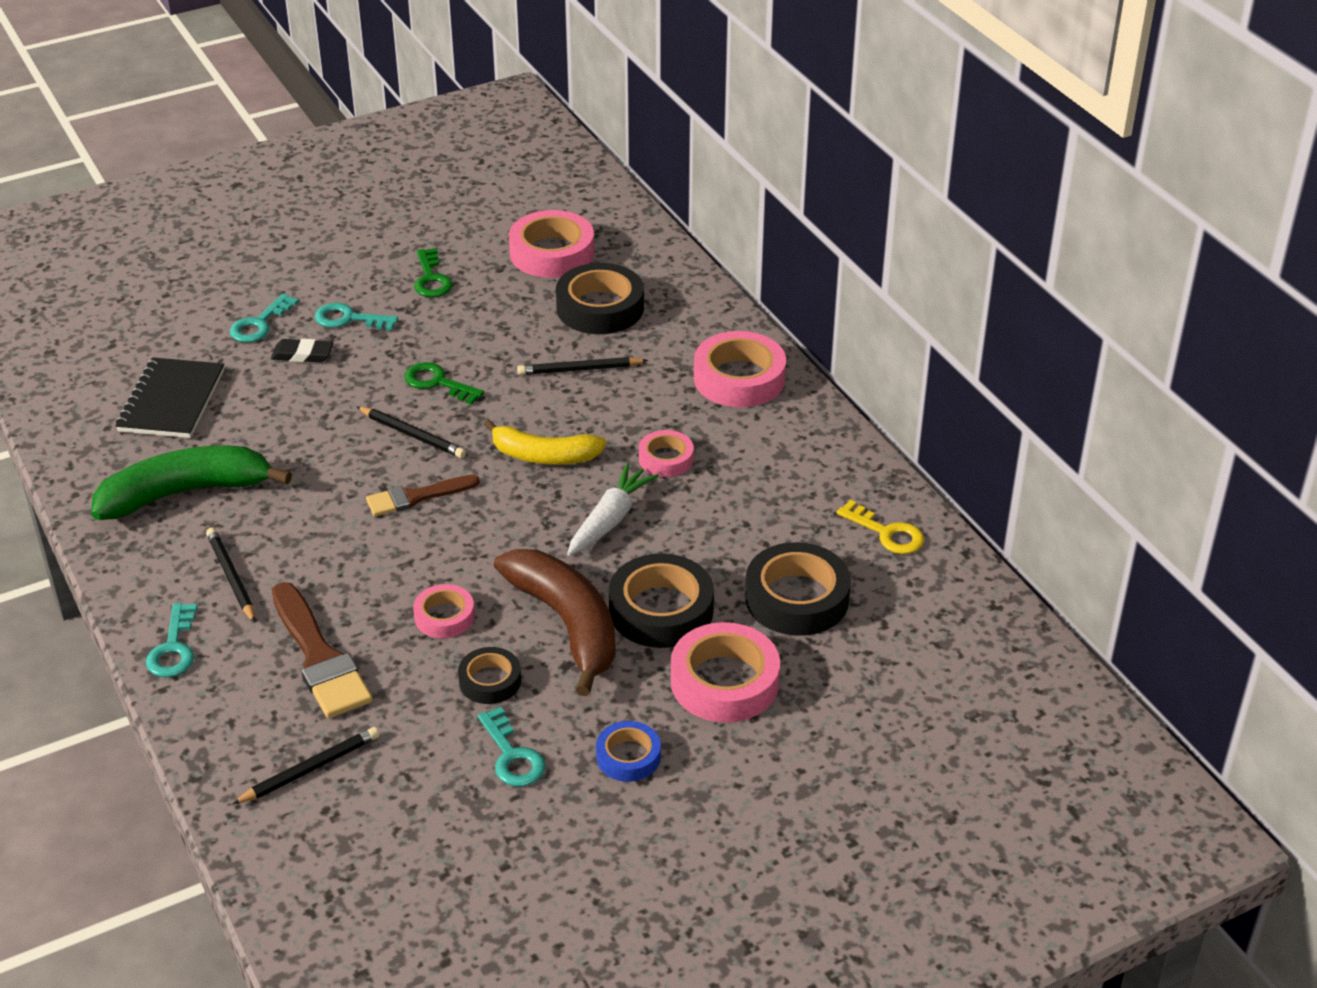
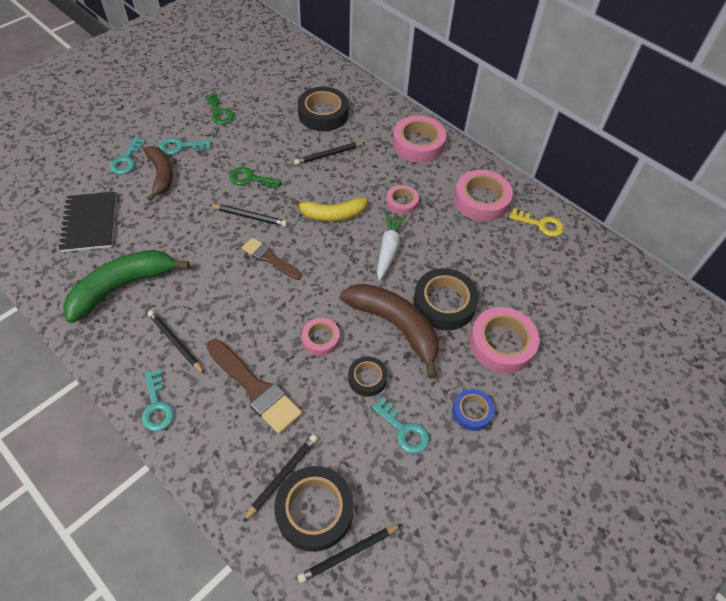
camera: 20 degrees left, 15 degrees up
(302, 354) = (161, 175): black eraser -> brown banana
(360, 877) = (348, 553): none -> black pencil
(416, 497) = (269, 258): brown brush -> brown brush turned 75 degrees clockwise
(552, 253) = (281, 85): pink tape -> pink tape (481, 200)
(797, 598) = (514, 277): black tape -> black tape (314, 510)

